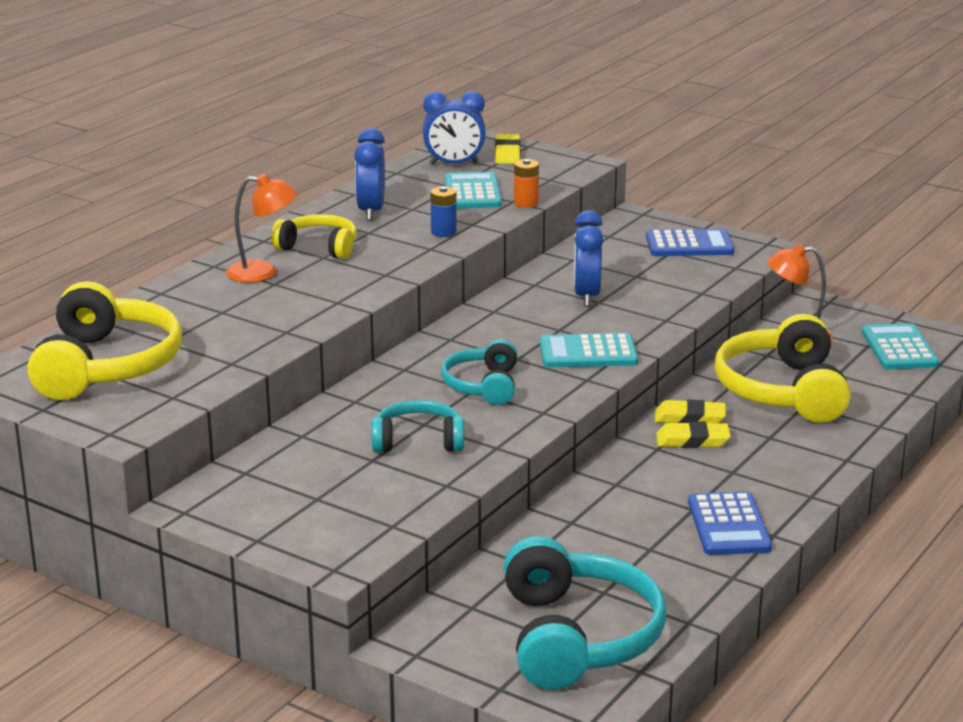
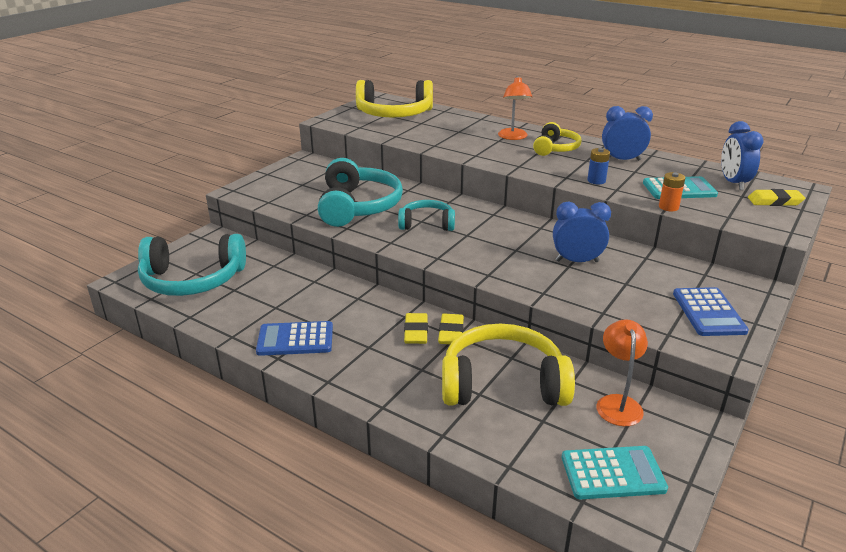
camera: 90 degrees right, 5 degrees up
(418, 441) = (357, 206): turquoise headphones -> turquoise headphones, size x1.74
(588, 353) = (479, 259): turquoise calculator -> none

